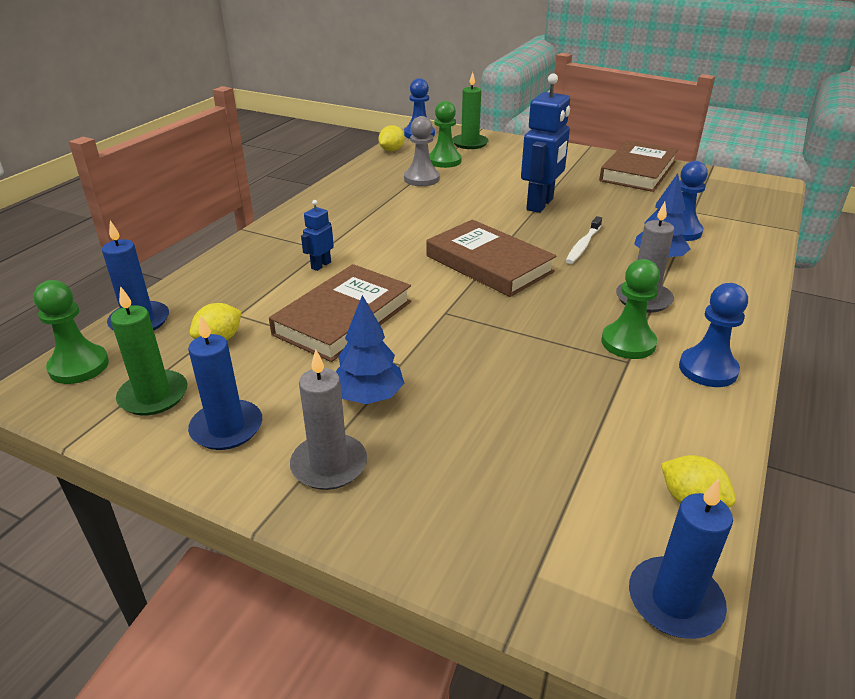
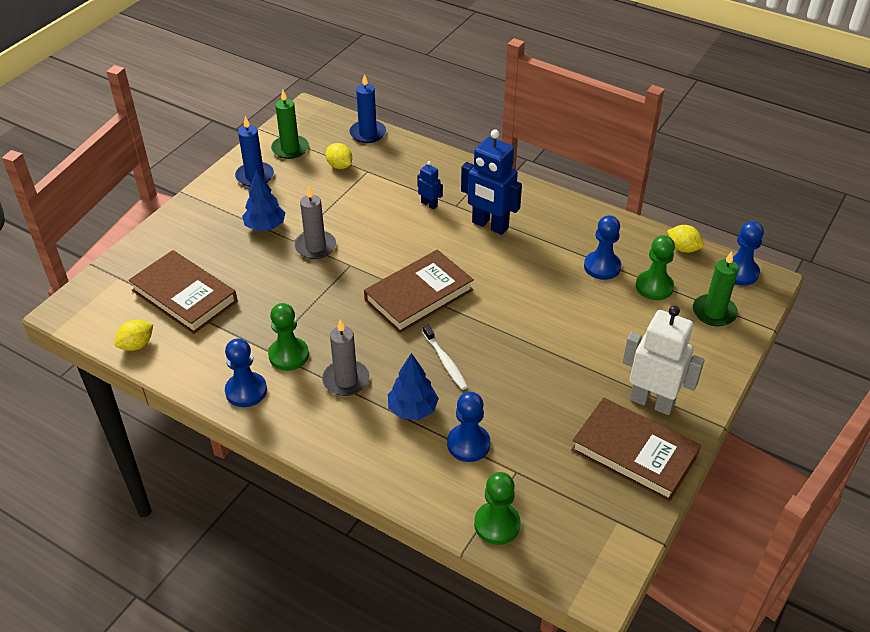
camera: 95 degrees right, 10 degrees up
(79, 366) = (325, 120): green pawn -> green pawn (497, 524)
(329, 465) = (214, 212): grey candle -> grey candle (315, 247)
(343, 318) = (353, 216): brown book -> brown book (184, 296)
(421, 179) = (602, 267): grey pawn -> blue pawn
(540, 204) = (537, 347): blue robot -> blue robot (490, 225)
(581, 165) = (652, 402): none -> white robot
(583, 245) = (445, 361): white toothbrush -> white toothbrush turned 150 degrees counterclockwise
(674, 601) = (84, 321): blue candle -> none

